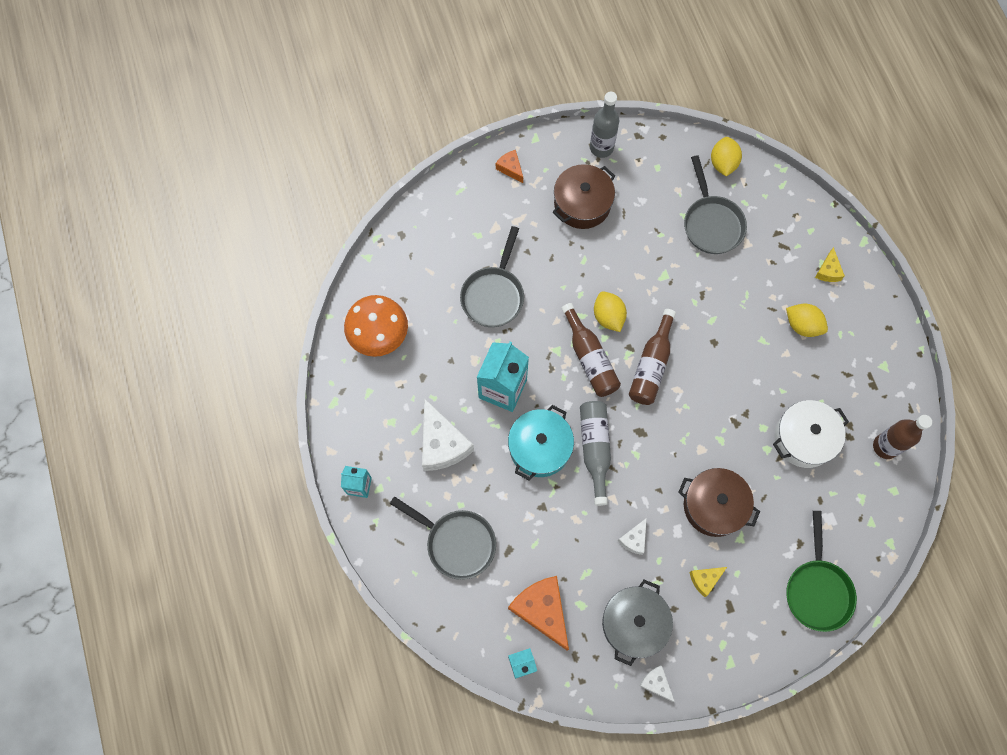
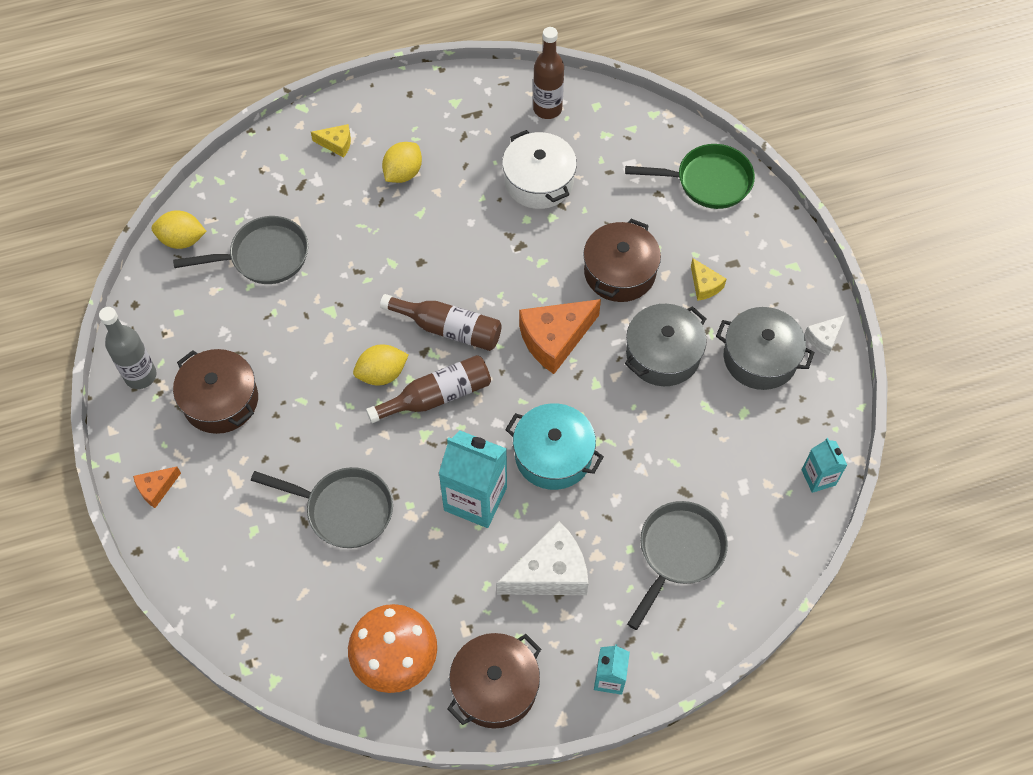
camera: 90 degrees left, 10 degrees down
(356, 404) = (495, 687): none -> brown pot
(542, 610) = (754, 455): orange cheese -> orange cheese (555, 339)
(595, 449) = (554, 393): grey bottle -> none
(634, 539) = (663, 354): white cheese -> grey pot

